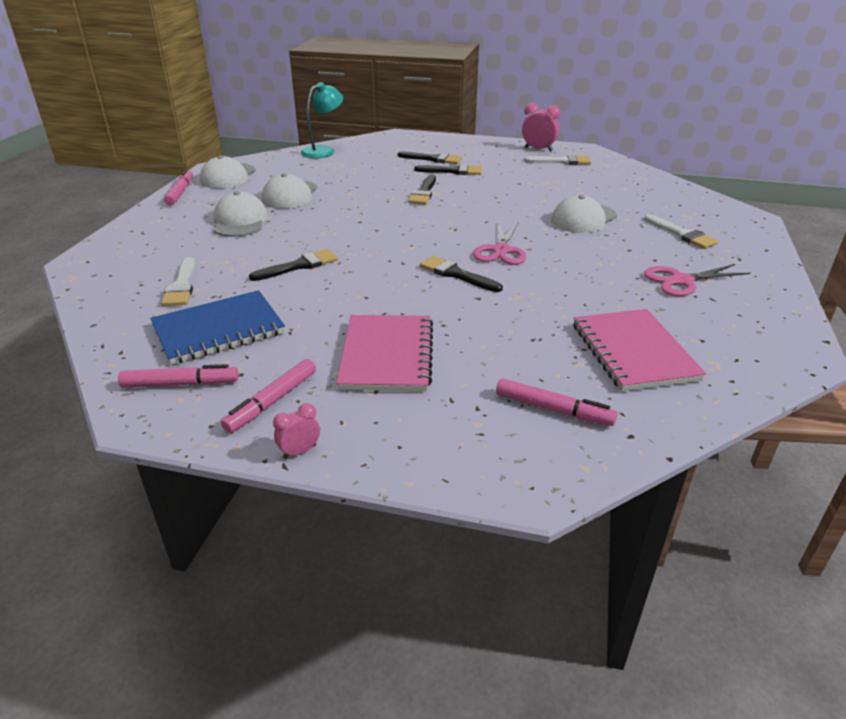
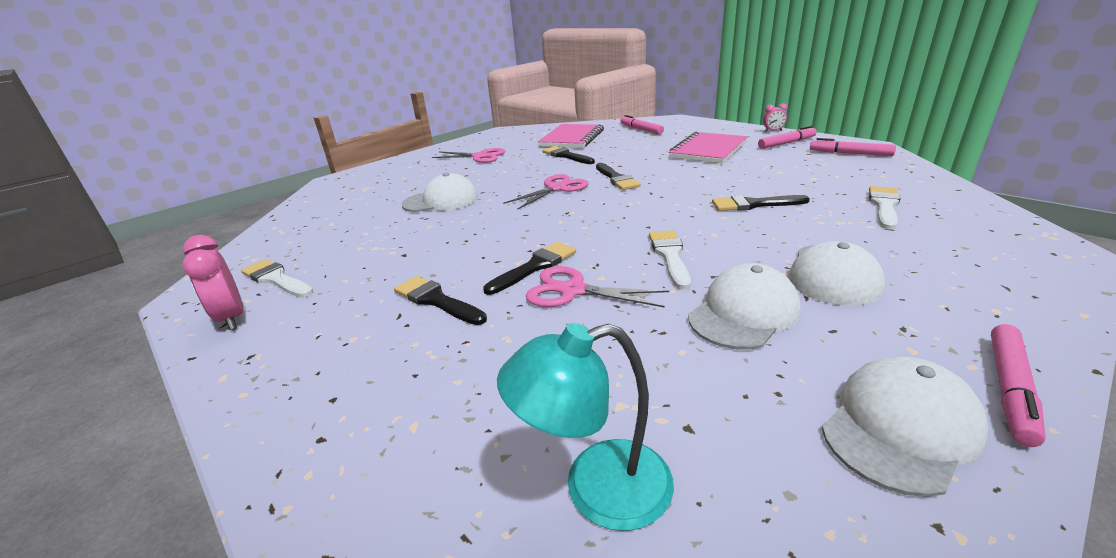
camera: 145 degrees left, 5 degrees down
(219, 330) = (830, 172): blue notebook -> none
(387, 187) = (572, 290): none -> pink scissors
(433, 159) = (414, 345): black brush -> black brush (566, 156)
(682, 234) = (407, 178): white brush -> white brush (670, 256)

